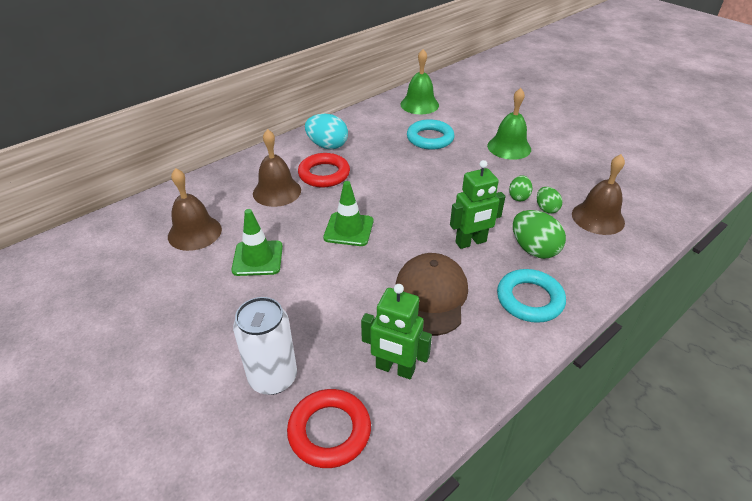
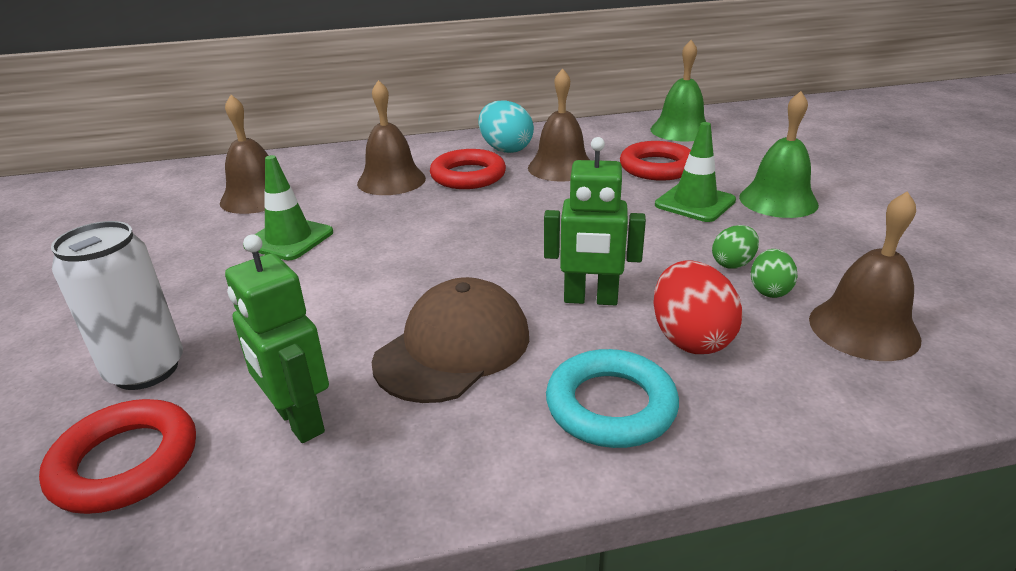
camera: 30 degrees right, 10 degrees down
(348, 229) = (431, 238): green traffic cone -> green traffic cone (695, 203)
(375, 152) = (561, 167): none -> brown bell
(430, 138) = (657, 167): turquoise ring -> red ring
(534, 249) = (690, 338): green egg -> red egg

